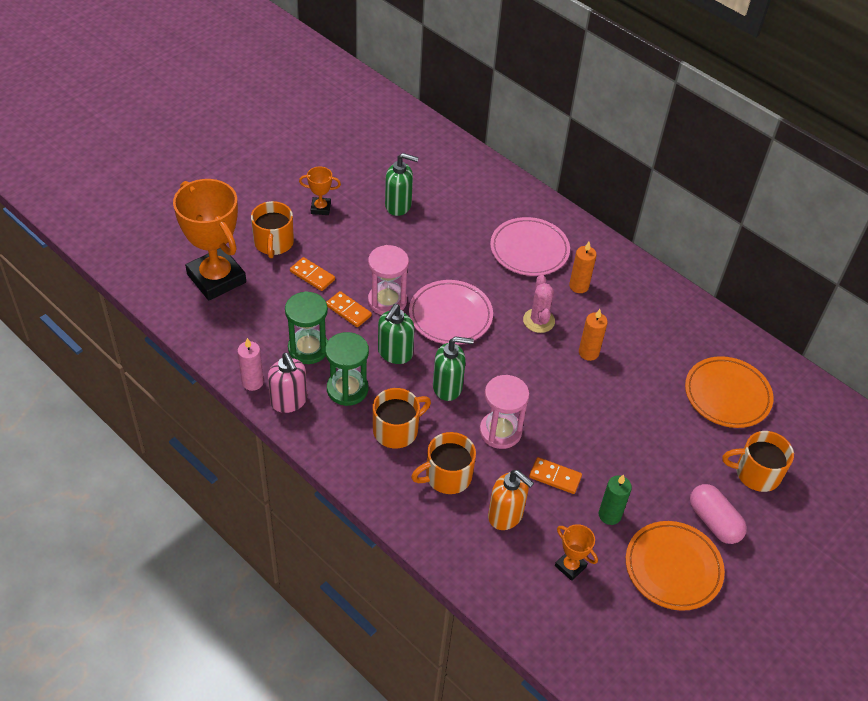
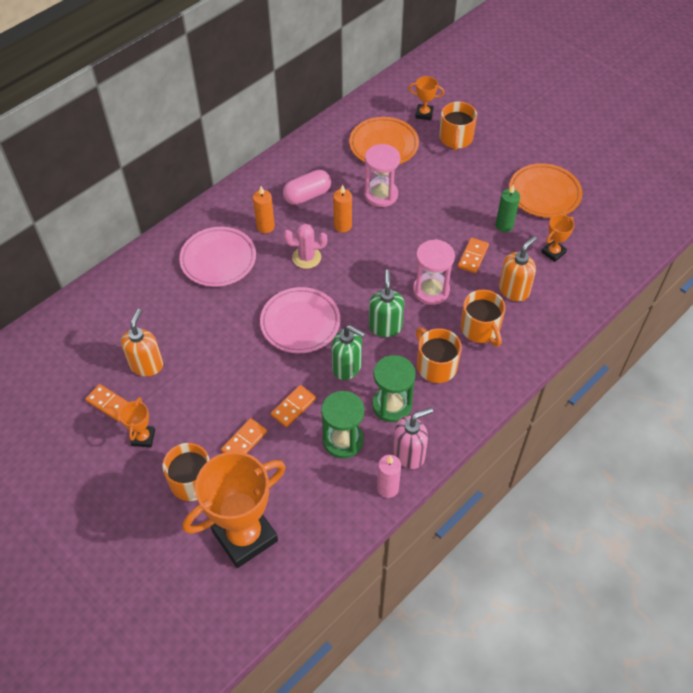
camera: 85 degrees left, 5 degrees up
(357, 184) = (109, 404): none -> orange domino
(387, 301) = (281, 374): pink hourglass -> pink hourglass (381, 195)
(398, 205) = (146, 365): green soap dispenser -> orange soap dispenser
(714, 521) = (501, 167): pink capsule -> pink capsule (307, 195)
(794, 440) = (424, 114): none -> orange trophy

